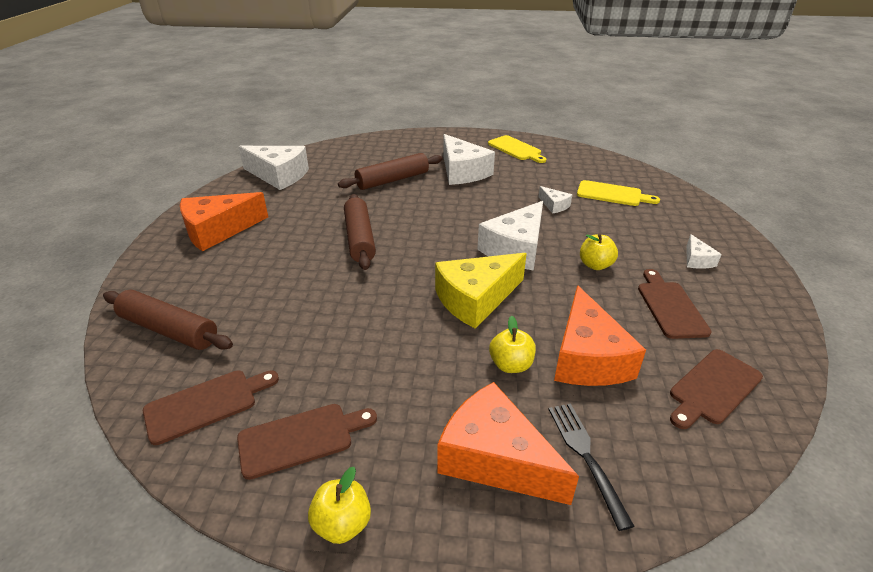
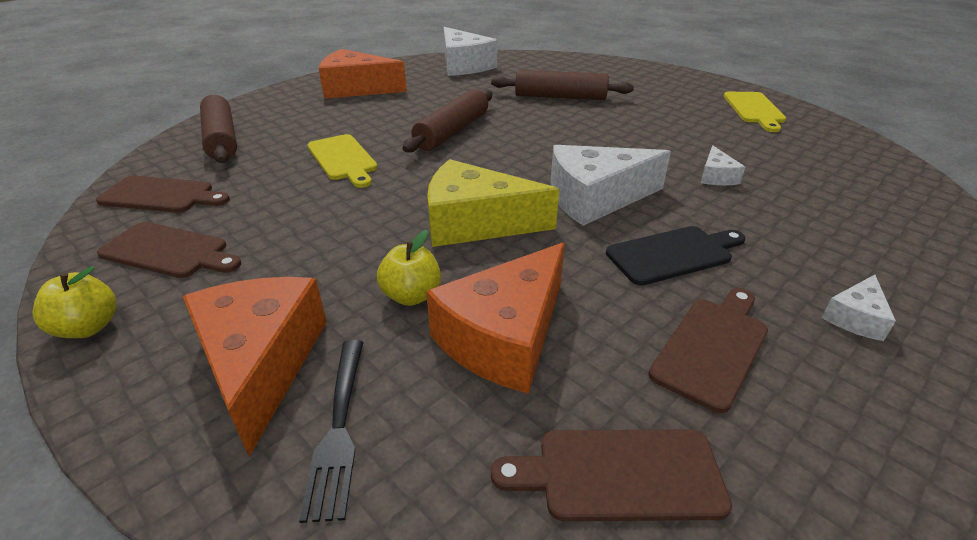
camera: 40 degrees right, 0 degrees up
(462, 172) = (649, 111): white cheese -> none
(586, 457) = (338, 427): black fork -> black fork turned 150 degrees clockwise
(595, 265) = (673, 254): yellow apple -> black cutting board
(612, 194) = (827, 193): yellow cutting board -> yellow cutting board (343, 159)

